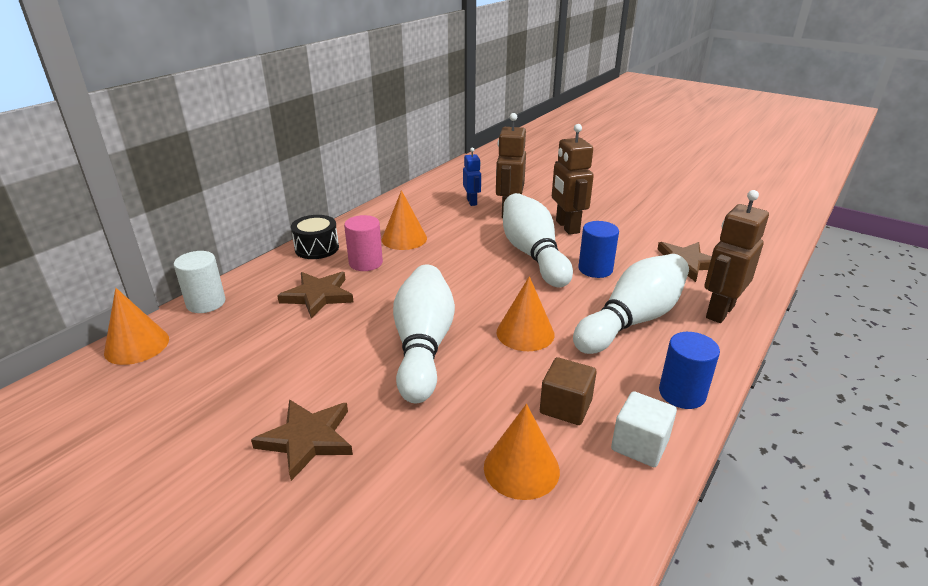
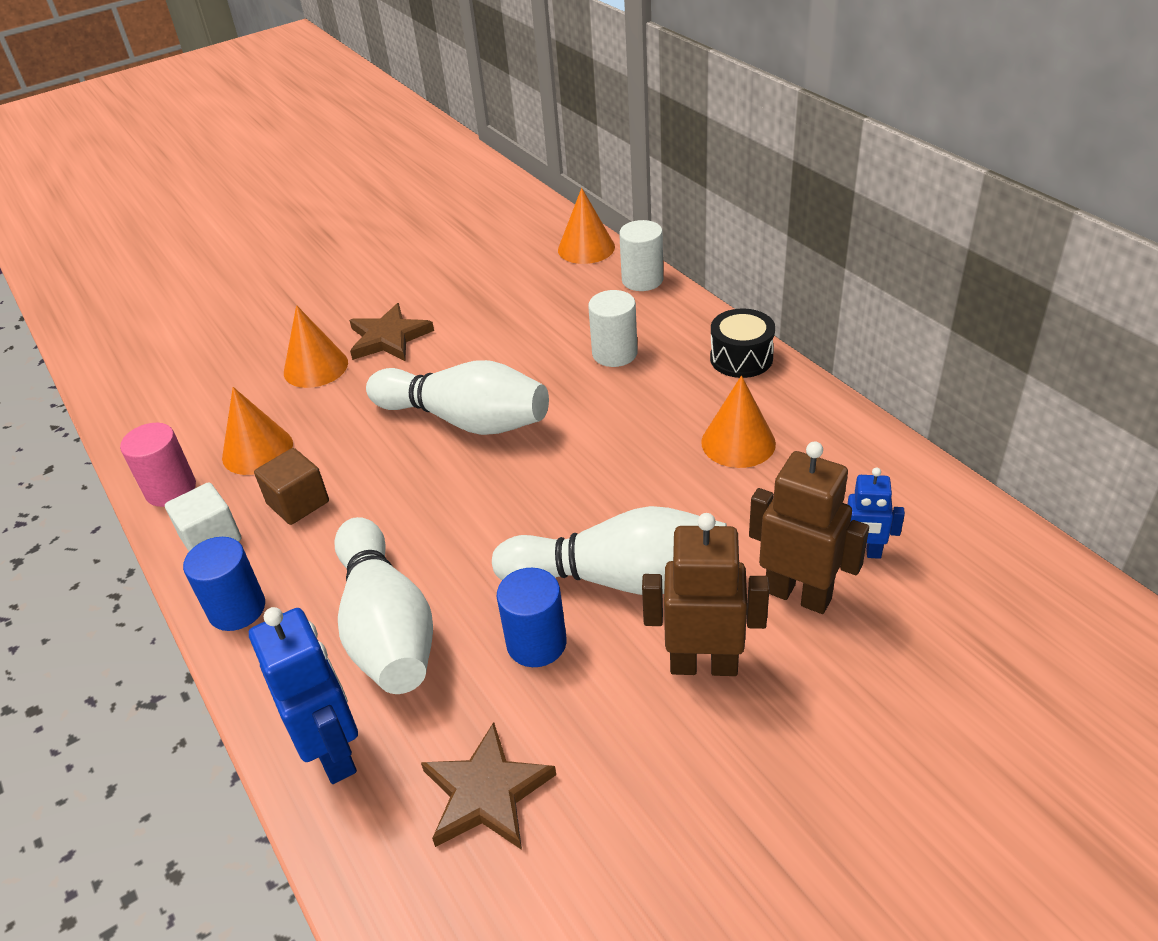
camera: 115 degrees right, 10 degrees up
(318, 296) = (614, 353): brown star -> white cylinder
(365, 263) = (678, 397): pink cylinder -> pink cylinder (171, 489)
(525, 333) = (433, 508): orange cone -> orange cone (315, 367)
(719, 311) = (334, 752): brown robot -> blue robot

